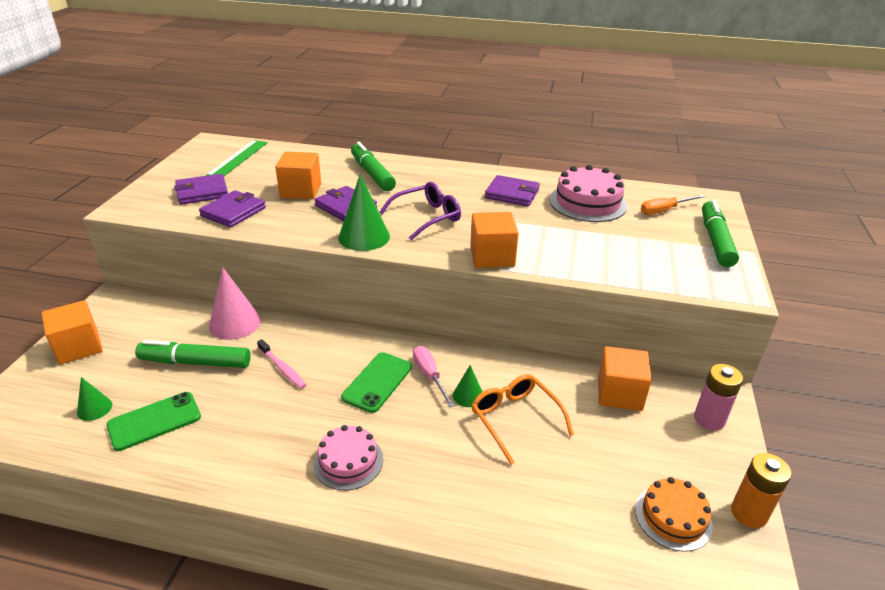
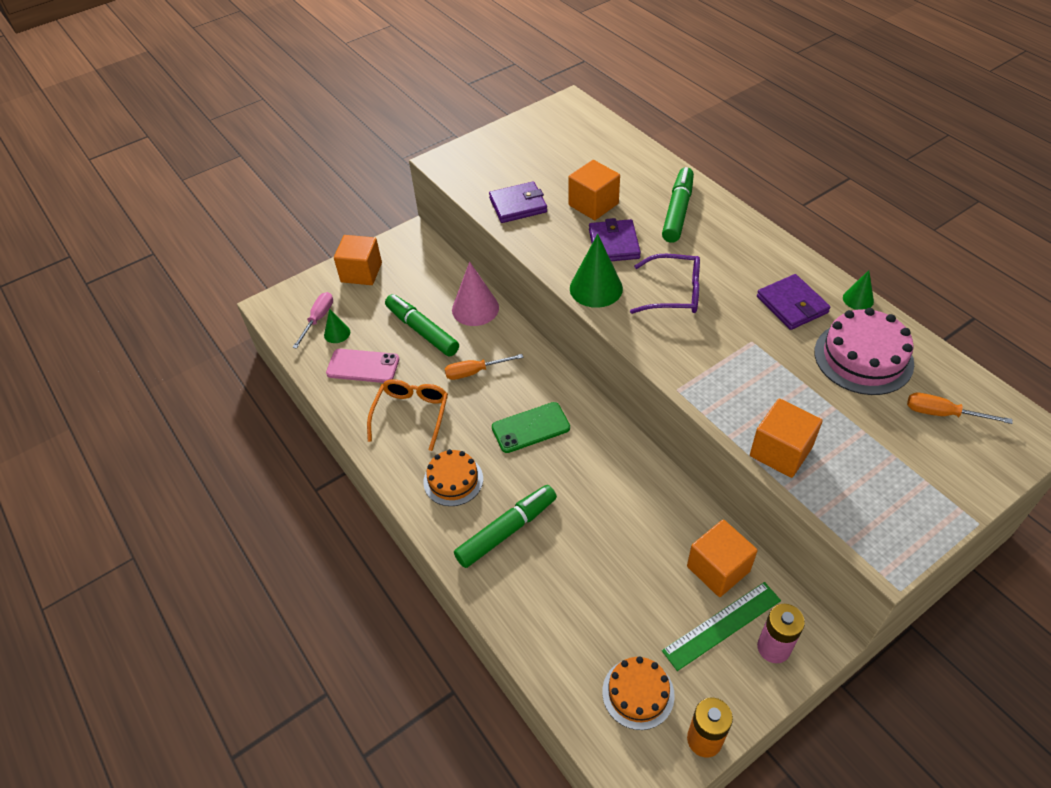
camera: 45 degrees right, 15 degrees up
(154, 421) = (363, 366): green phone -> pink phone
(202, 192) = (513, 169): purple wallet -> none
(238, 158) = (575, 136): green ruler -> green ruler (722, 625)
(282, 368) = (474, 372): pink toothbrush -> orange screwdriver
(348, 461) = (453, 480): pink cake -> orange cake
(429, 375) = (575, 447): pink screwdriver -> pink screwdriver (318, 319)
(468, 395) = (587, 485): green cone -> green cone (858, 299)
(492, 257) = (685, 371): orange cube -> orange cube (780, 451)
(515, 419) = (603, 529): orange glasses -> orange glasses (411, 414)
(715, 240) = (951, 484): green marker -> green marker (507, 530)

